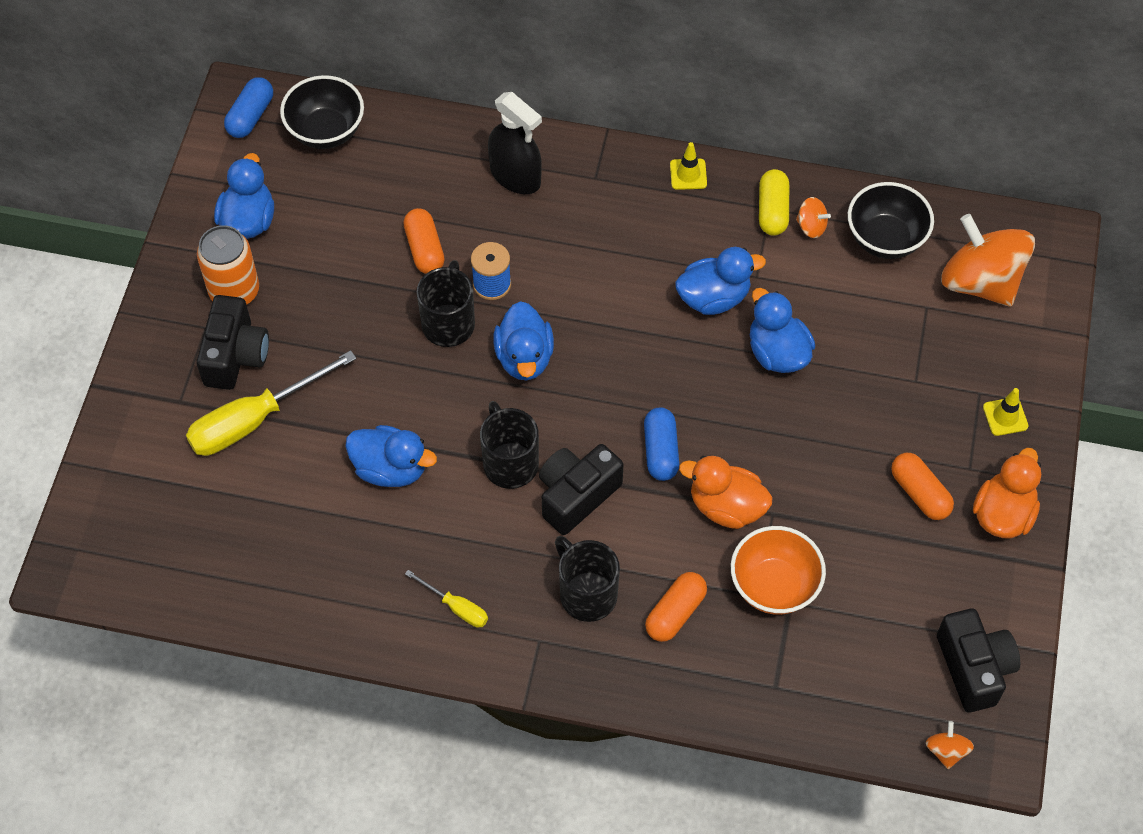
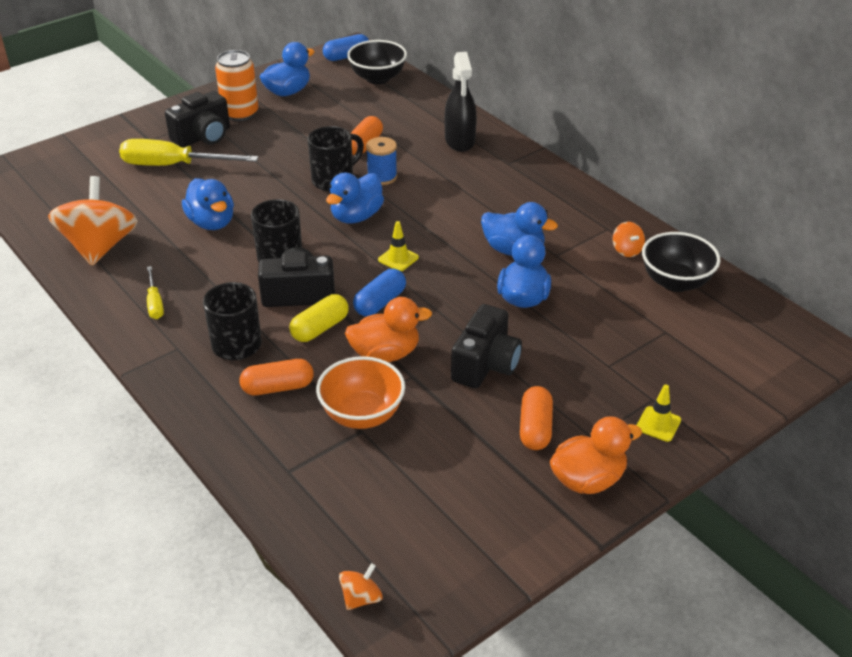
camera: 40 degrees right, 20 degrees down
(688, 174) = (571, 188): yellow traffic cone -> yellow traffic cone (398, 258)
(726, 506) = (385, 354): orange duck -> orange duck turned 105 degrees clockwise
(772, 210) = (608, 230): yellow capsule -> yellow capsule (320, 328)
(973, 668) = (449, 559): black camera -> black camera (485, 364)
(980, 282) = (726, 340): orange spinning top -> orange spinning top (100, 247)

